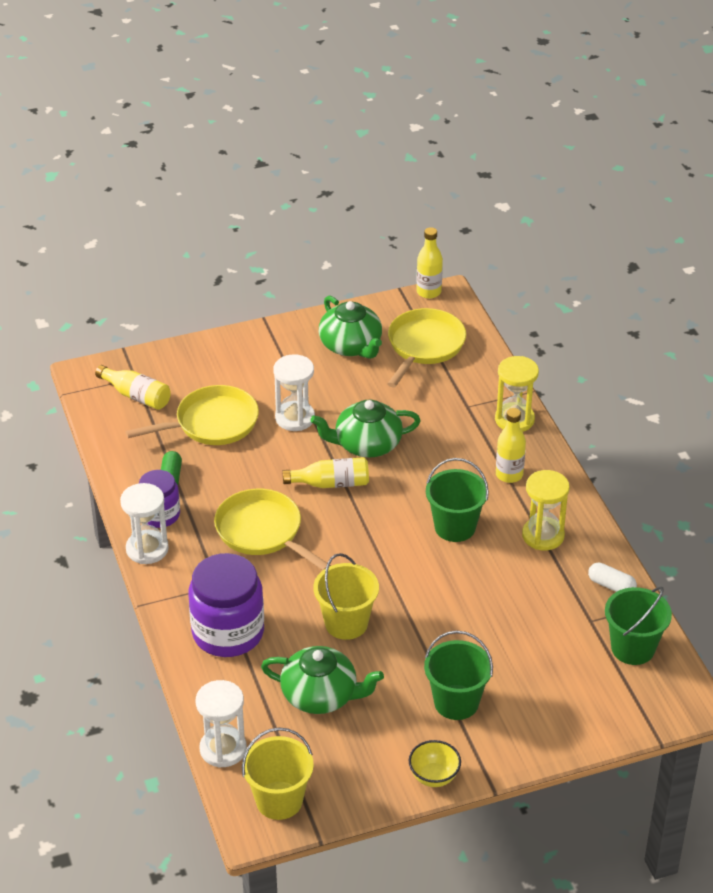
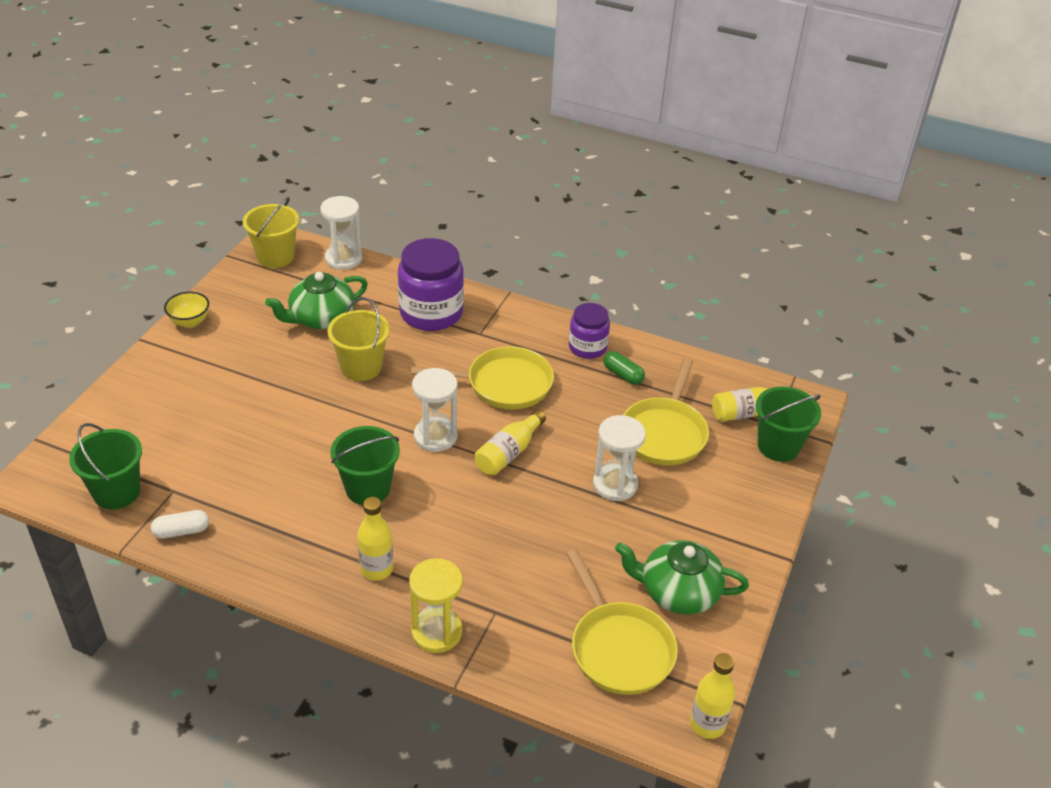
camera: 130 degrees right, 0 degrees up
(147, 549) = (559, 323): white hourglass -> white hourglass (435, 436)
(366, 444) = (528, 505): green teapot -> none
(456, 702) = (222, 370): green bucket -> green bucket (778, 446)
(543, 535) = (285, 534): yellow hourglass -> none

